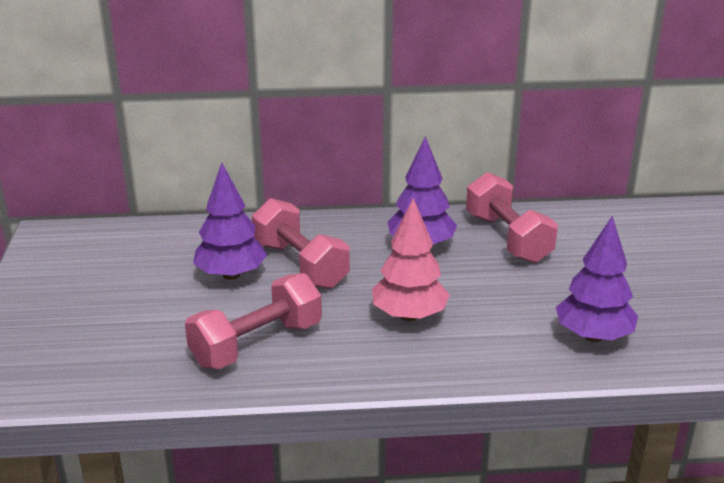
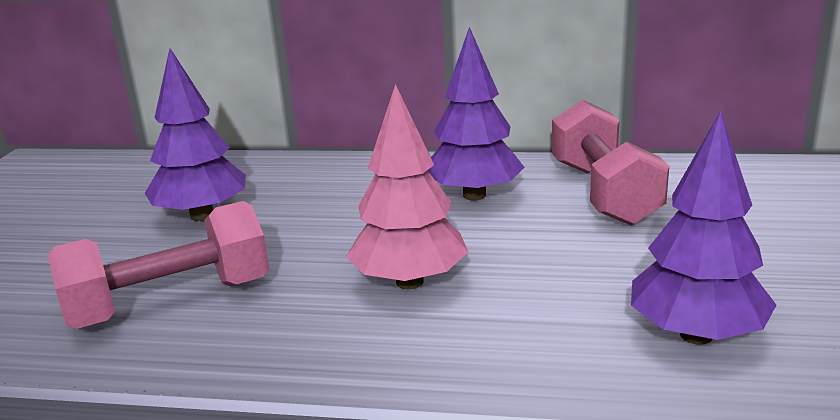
camera: 15 degrees right, 5 degrees down
(300, 265) = (297, 209): pink dumbbell -> none

